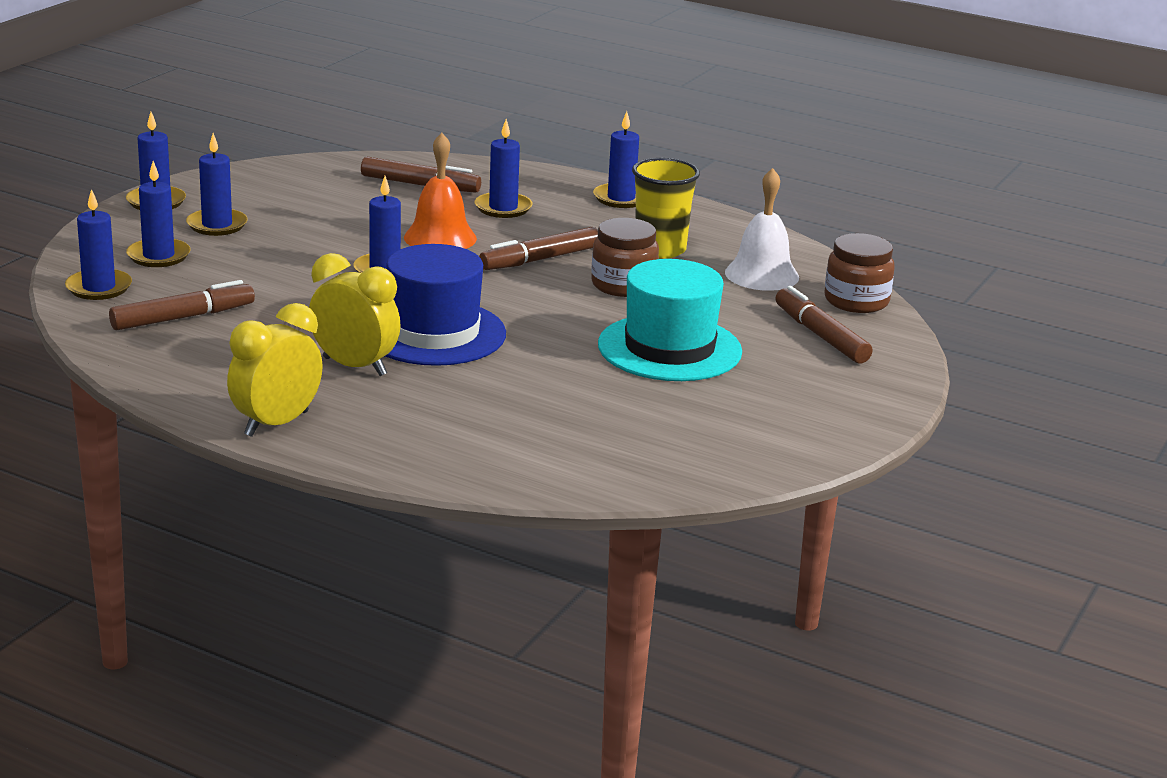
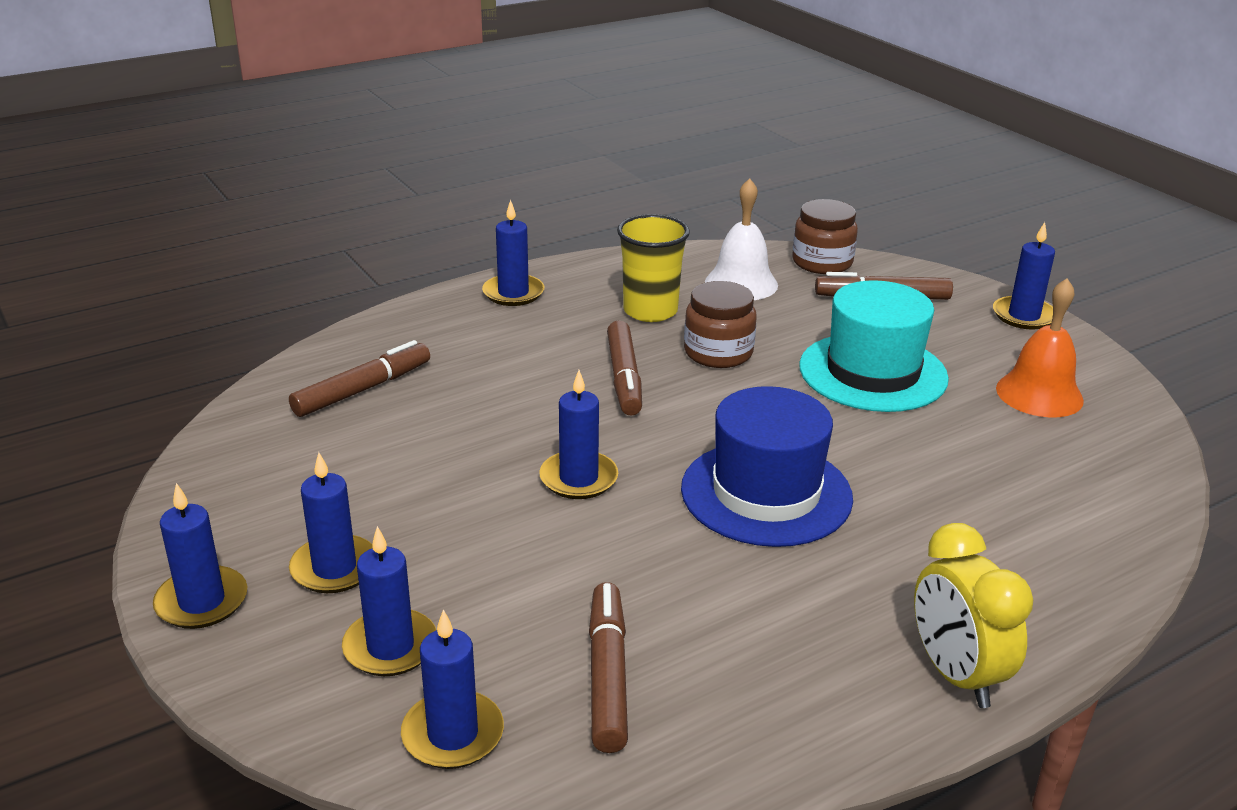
camera: 60 degrees left, 5 degrees up
(354, 367) = (825, 572): yellow clock -> none
(440, 238) = (519, 418): orange bell -> orange bell (1039, 394)
(503, 208) = (475, 359): blue candle -> blue candle (1024, 316)

